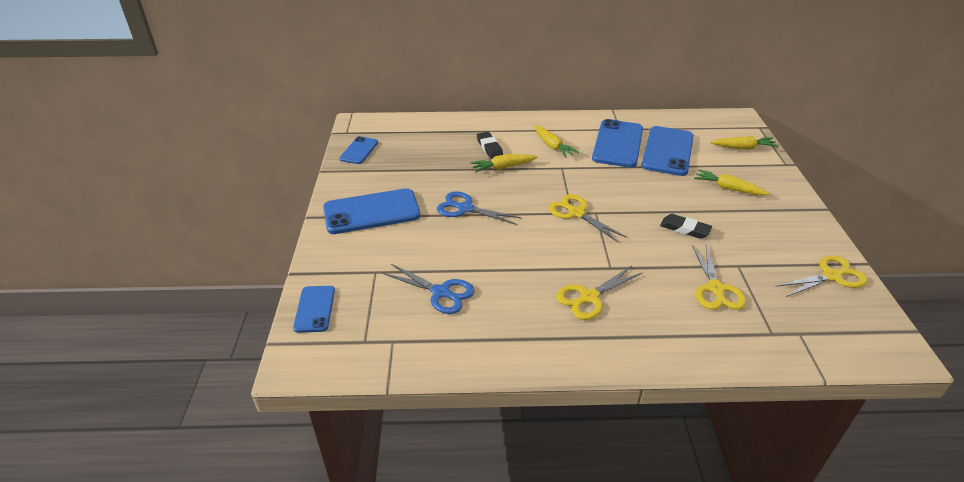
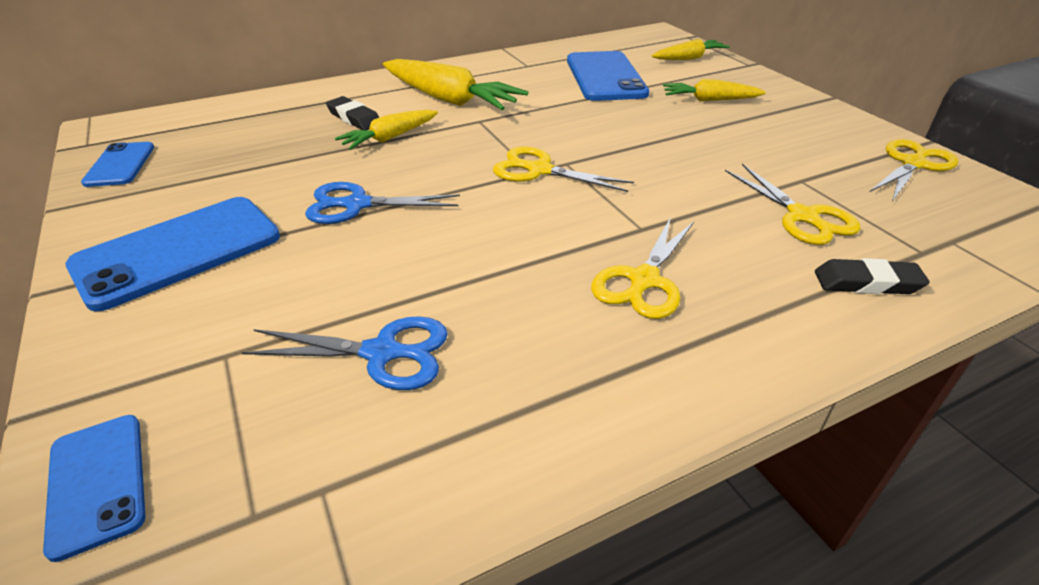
camera: 25 degrees left, 0 degrees up
(552, 146) = (449, 99): yellow carrot -> yellow carrot, size x1.72
(618, 144) = (537, 81): blue phone -> none
(685, 229) = (699, 155): black eraser -> black eraser (867, 283)

